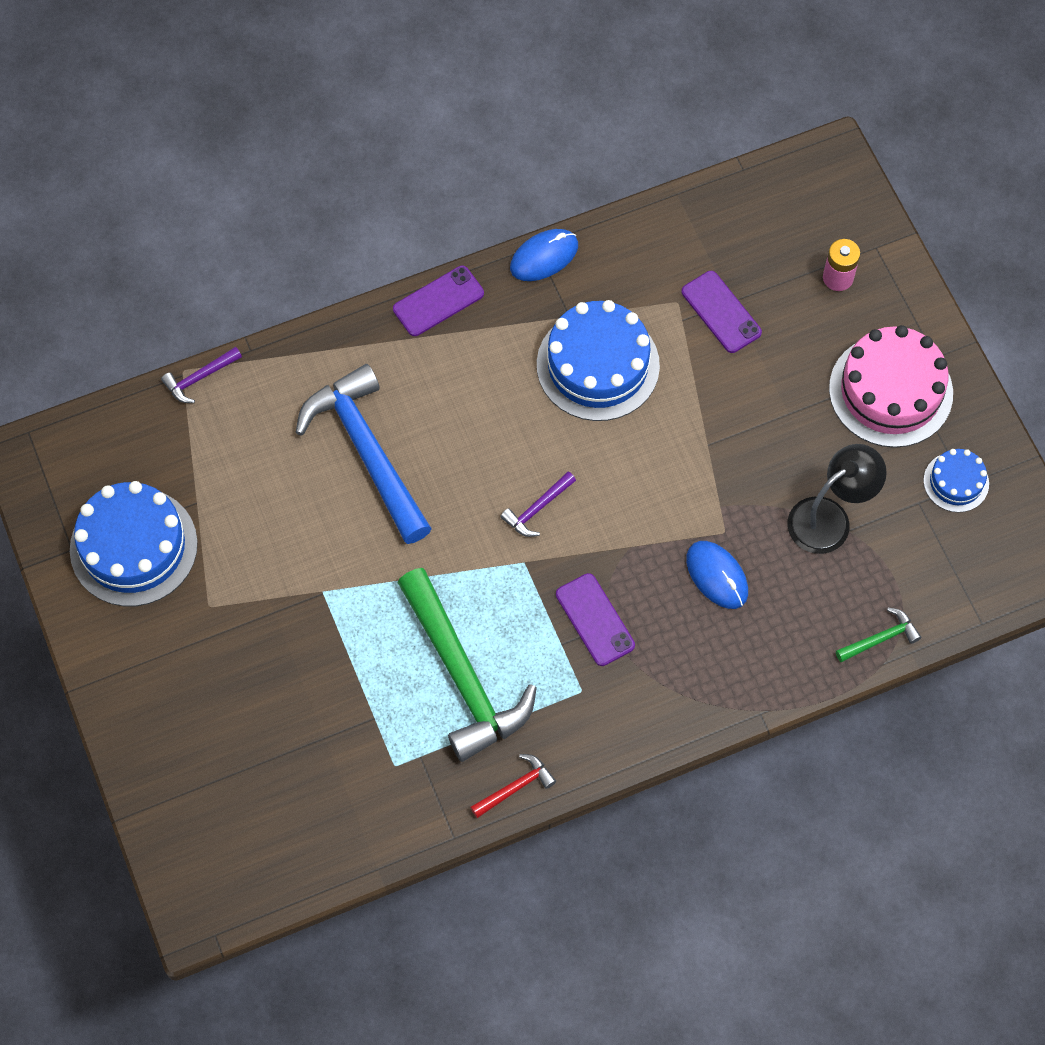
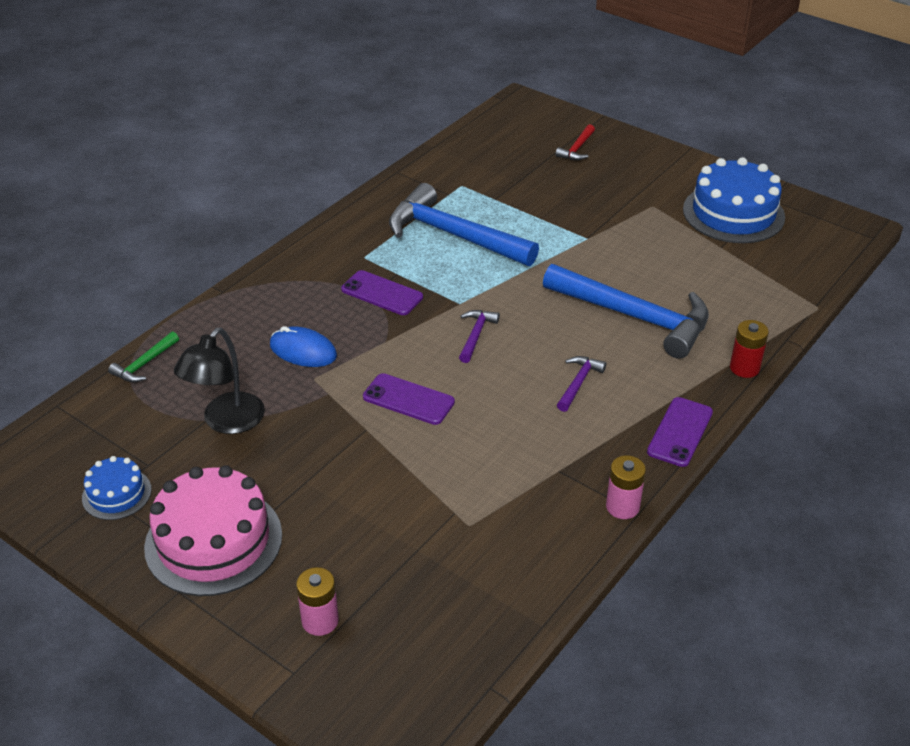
camera: 150 degrees right, 25 degrees down
(199, 378) = (801, 308): purple hammer -> purple hammer (578, 383)
(321, 338) = (744, 368): none -> red battery
(462, 676) = (453, 235): green hammer -> blue hammer
(515, 787) = (374, 202): red hammer -> red hammer (577, 149)
(544, 257) = (622, 507): blue mouse -> pink battery
(598, 365) = (504, 445): blue cake -> none
(721, 312) = (421, 535): purple phone -> purple phone (408, 399)

